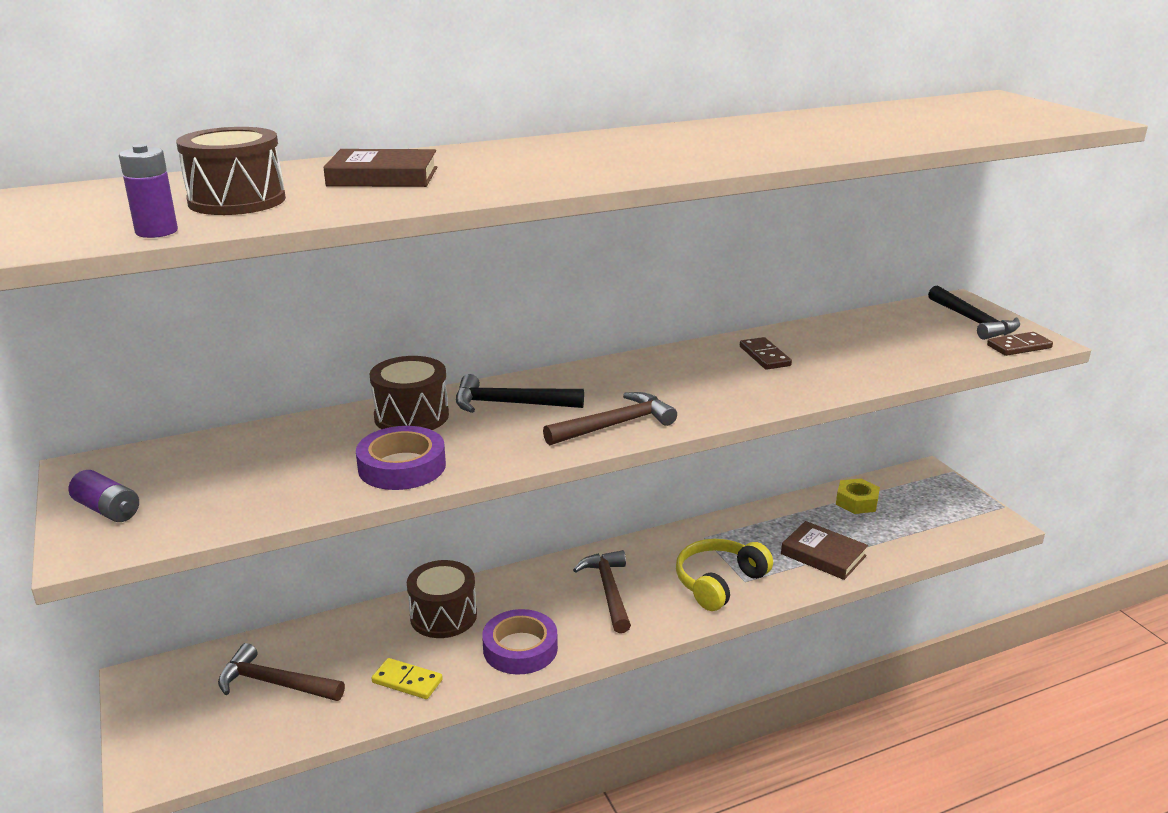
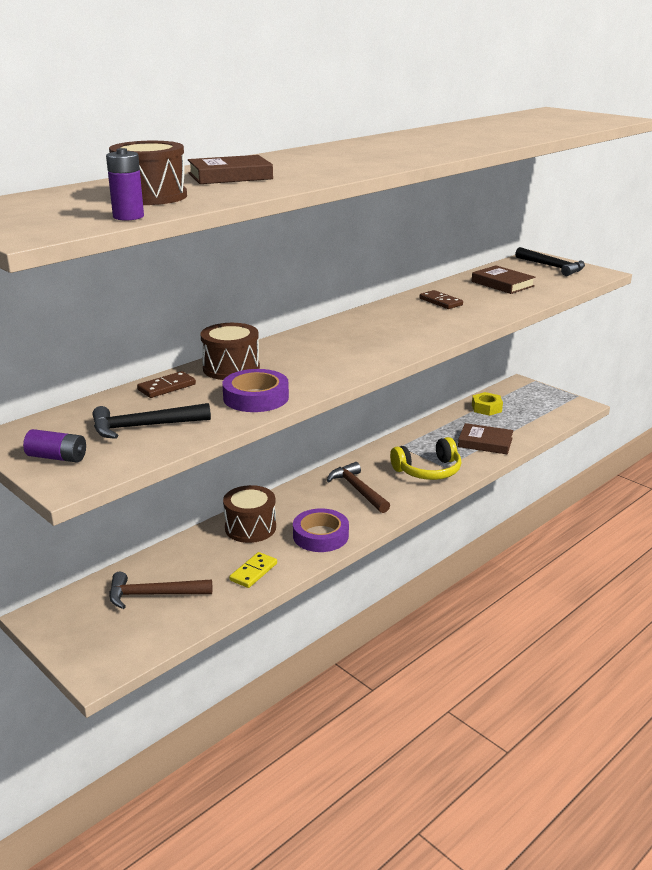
camera: 20 degrees left, 0 degrees up
(407, 681) = (253, 572): yellow domino -> yellow domino turned 60 degrees counterclockwise
(510, 404) = (295, 351): black hammer -> black hammer (144, 426)
(614, 425) = (379, 353): brown hammer -> none
(718, 582) = (428, 471): yellow headphones -> yellow headphones turned 135 degrees counterclockwise
(876, 339) = (502, 284): none -> brown book
(1019, 346) = (590, 277): brown domino -> brown domino (166, 387)

